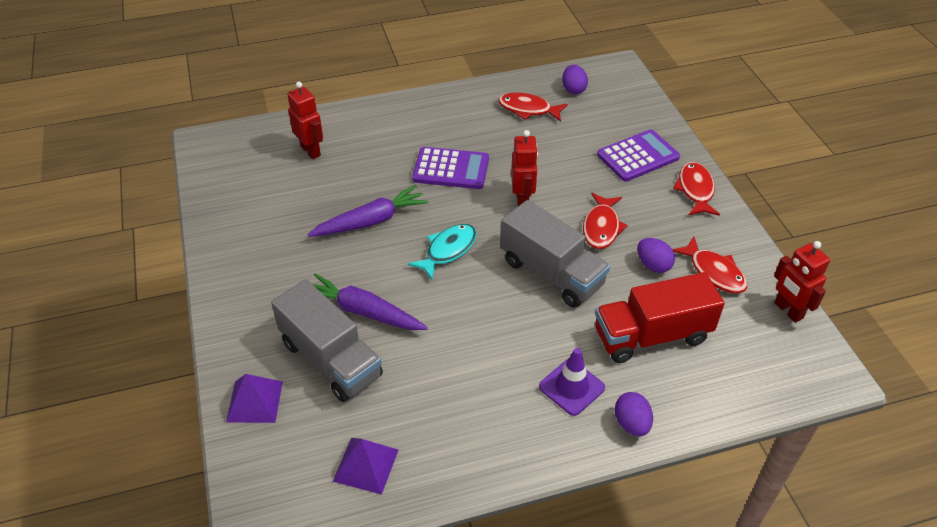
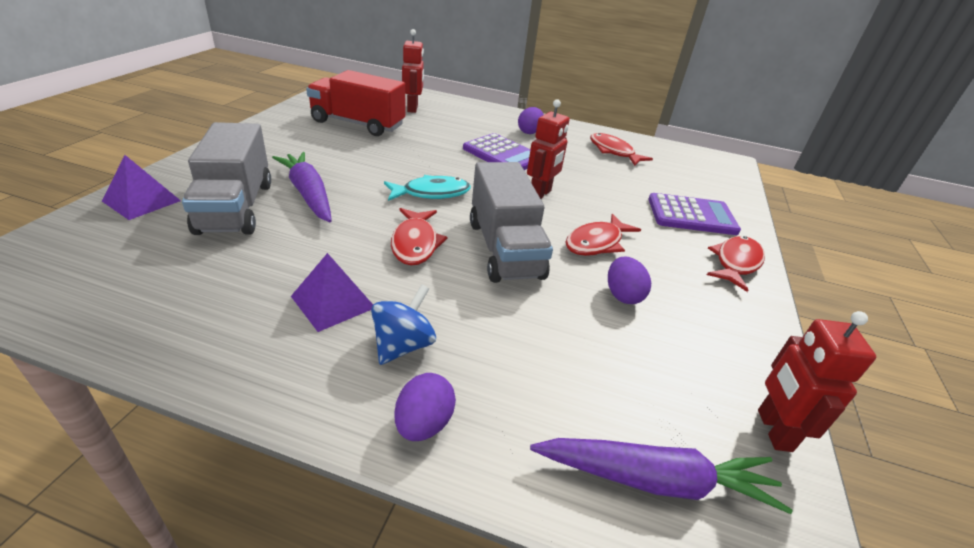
camera: 30 degrees right, 10 degrees down
(366, 465) = (130, 287): purple pyramid -> purple pyramid (333, 301)
(371, 221) = (398, 153): purple carrot -> purple carrot (655, 480)
(571, 387) = (403, 345): purple traffic cone -> blue spinning top
(573, 89) = (670, 157): purple egg -> purple egg (529, 132)
(652, 335) = (553, 352): red truck -> red truck (358, 124)
(714, 272) = (695, 337): red fish -> red fish (415, 243)

